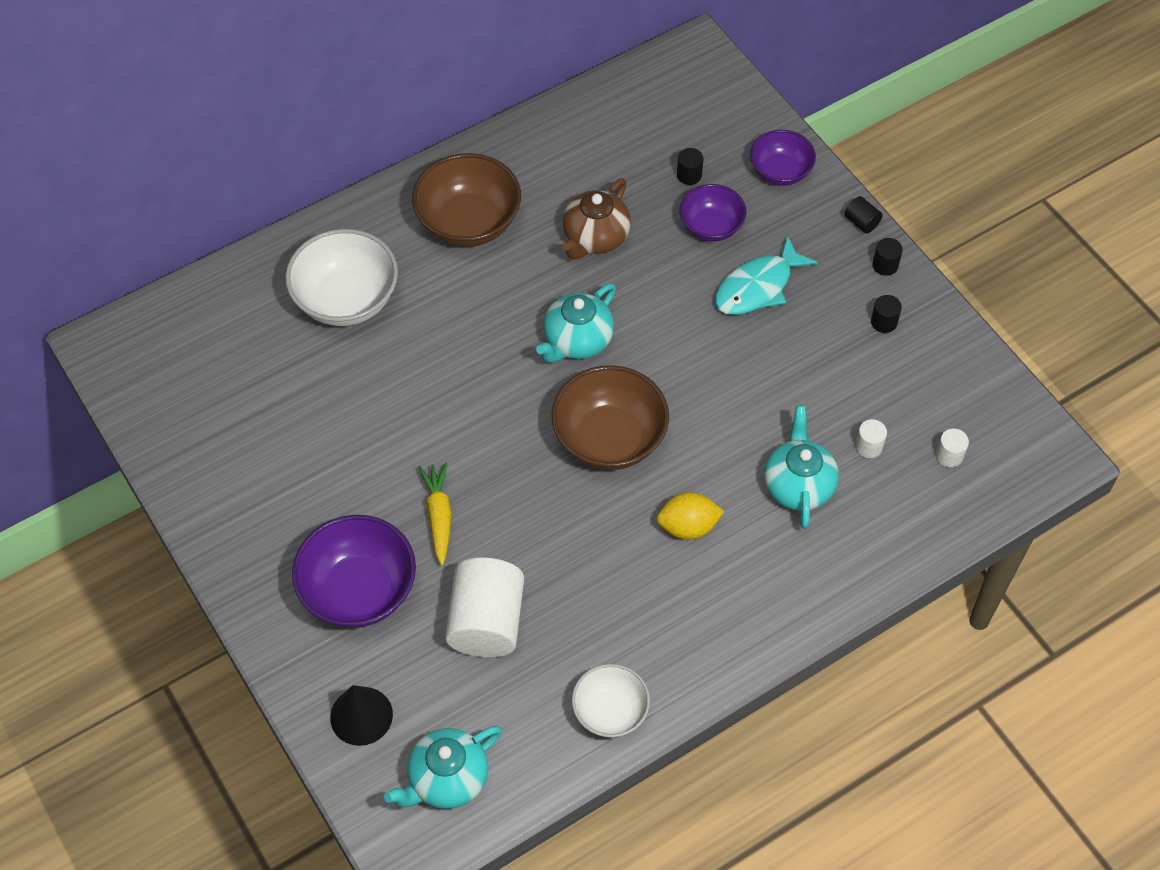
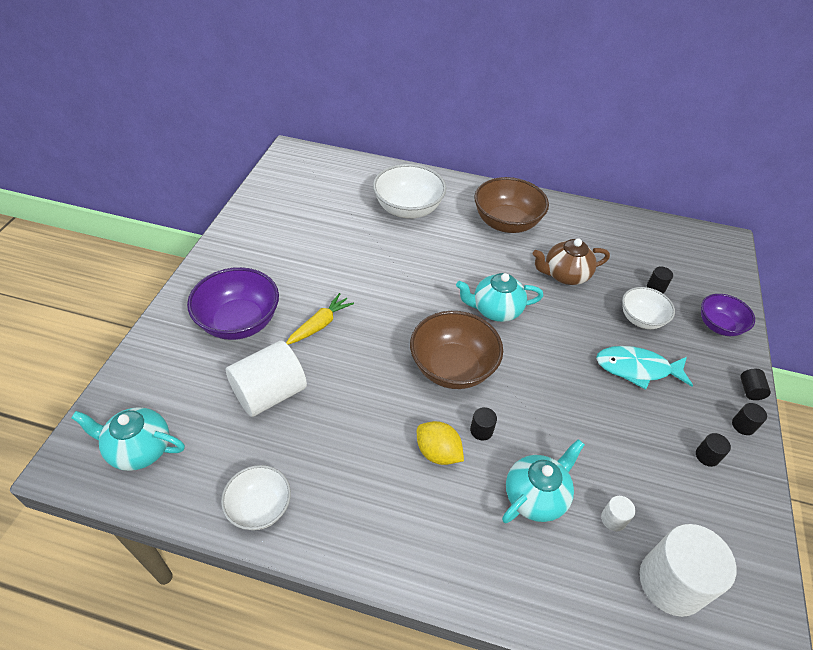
camera: 45 degrees right, 10 degrees down
(361, 715) = (155, 376): black cone -> none
(699, 472) = (481, 430): none -> black cylinder
(711, 226) = (641, 319): purple bowl -> white bowl
(949, 455) = (671, 582): white cylinder -> white cylinder, size x2.38

